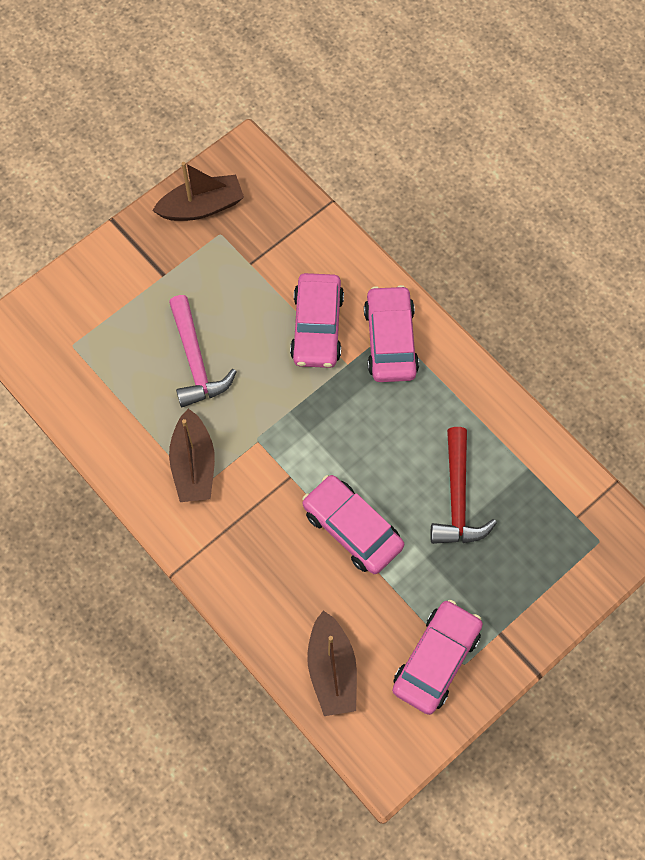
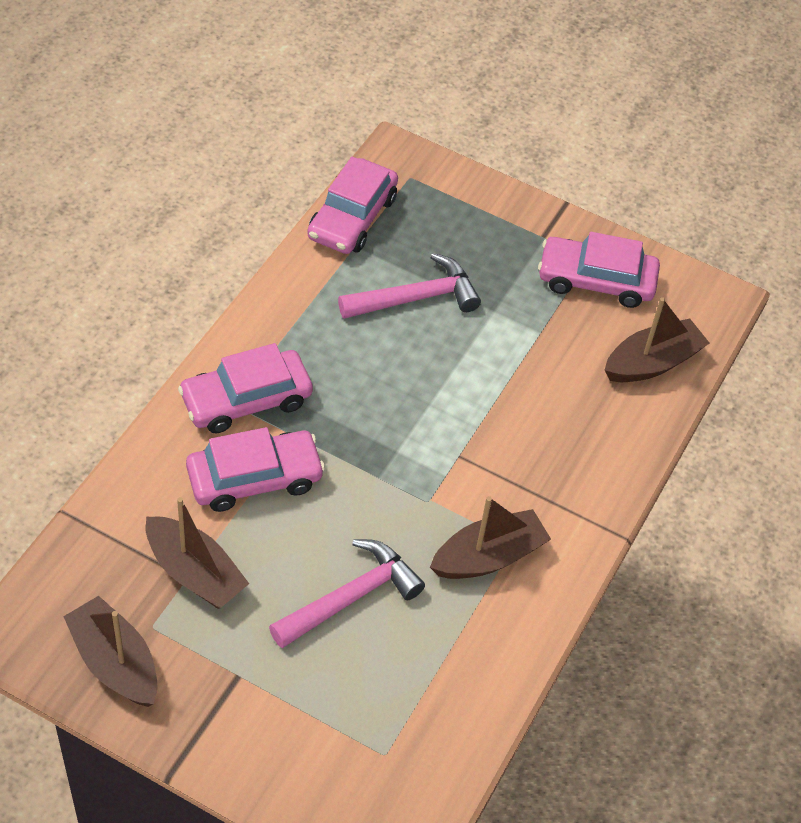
camera: 115 degrees left, 15 degrees down
(252, 268) = (194, 573): none -> brown boat
(352, 528) = (493, 382): pink car -> pink car (352, 217)
(457, 498) = (416, 298): red hammer -> pink hammer

